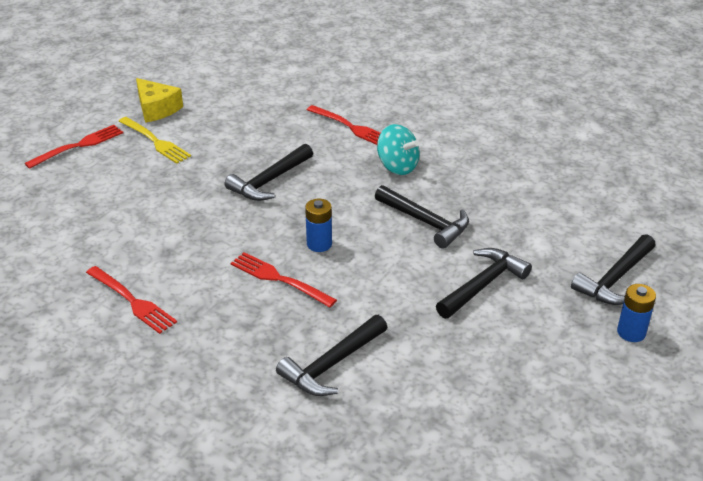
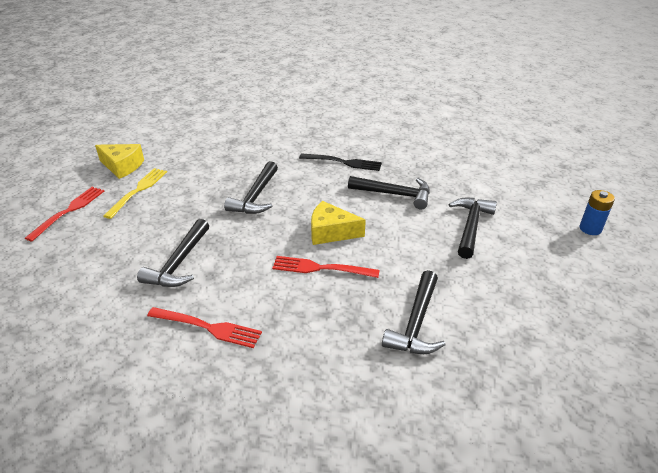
camera: 25 degrees left, 0 degrees up
(155, 141) = (138, 191): yellow fork -> yellow fork turned 90 degrees counterclockwise
(319, 244) = (331, 232): blue battery -> yellow cheese
(351, 127) = (288, 144): red fork -> none
(397, 166) = (343, 162): turquoise spinning top -> black fork
(615, 279) = (548, 197): black hammer -> black hammer (179, 263)

